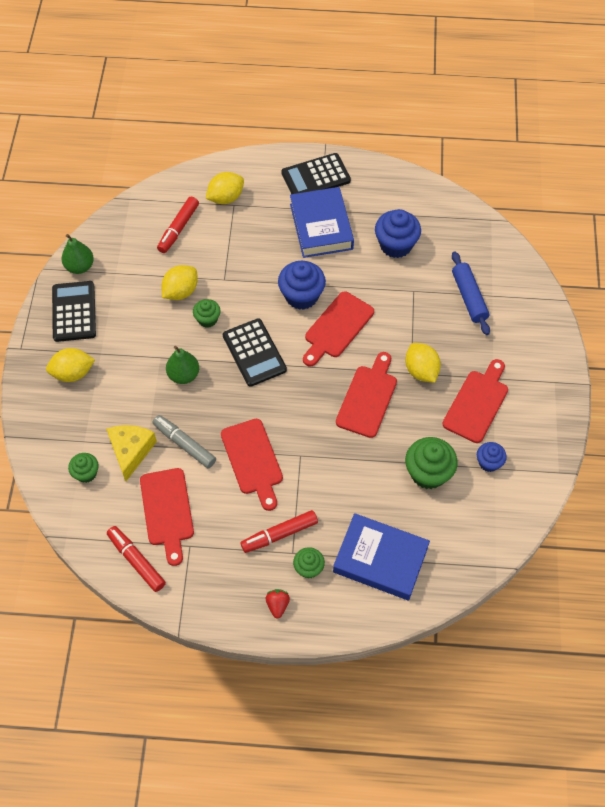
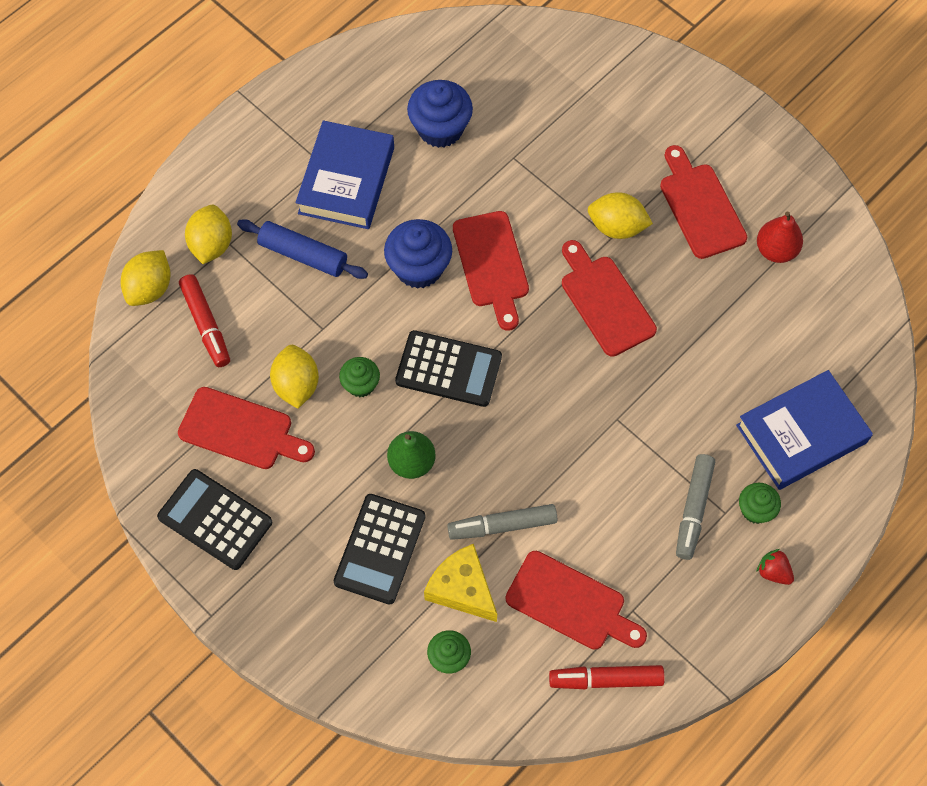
camera: 50 degrees left, 5 degrees up
(73, 373) = (301, 580): yellow lemon -> yellow lemon (150, 288)
(80, 266) = (156, 469): green pear -> none
(253, 460) = (582, 470): red cutting board -> red cutting board (240, 430)
(279, 534) = (693, 509): red marker -> grey marker
(316, 177) = (274, 134): black calculator -> black calculator (380, 549)
(321, 226) = (346, 180): blue book -> blue book turned 75 degrees clockwise
(428, 473) = (741, 314): green cupcake -> none
(469, 297) = (569, 114): blue rolling pin -> blue rolling pin (303, 255)
(489, 462) = (776, 250): blue cupcake -> red pear

